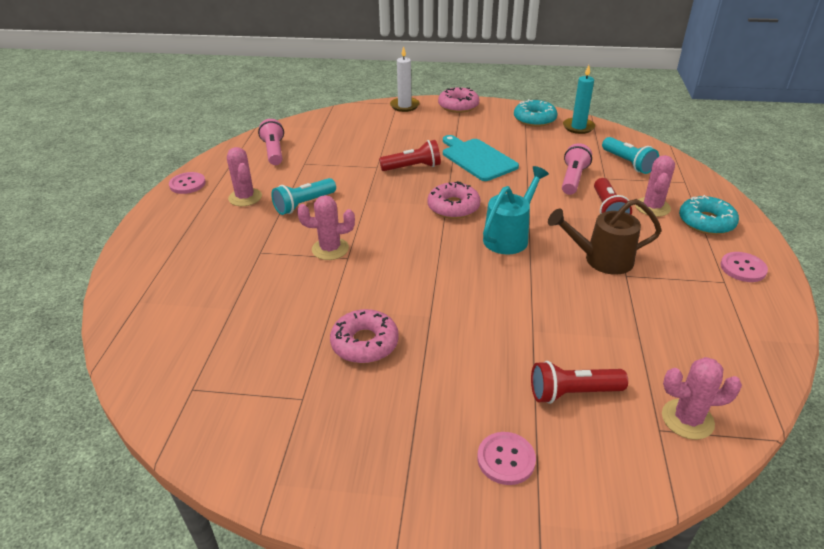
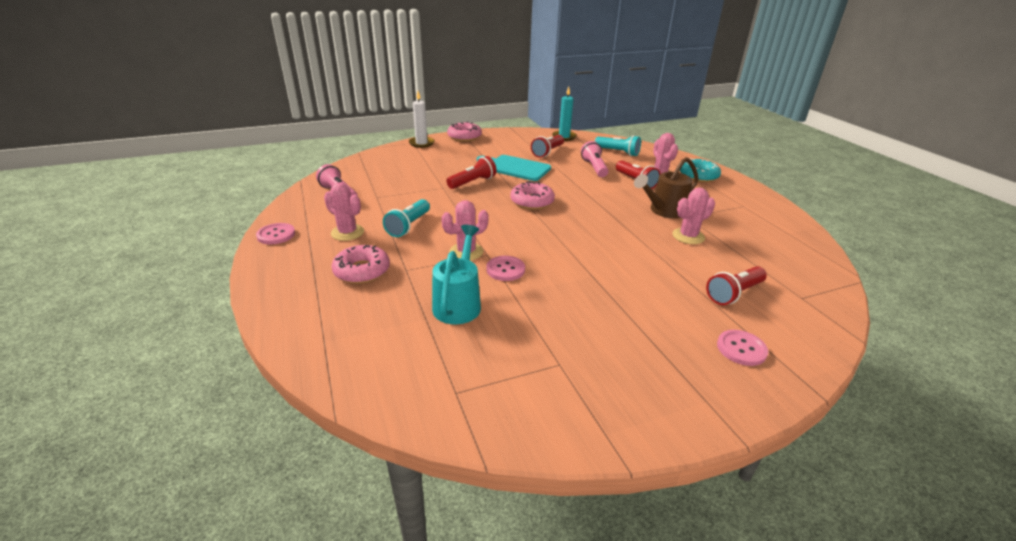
camera: 30 degrees left, 5 degrees down
(365, 343) = (565, 308): pink donut -> pink donut (362, 271)
(509, 236) = (591, 211): turquoise watering can -> turquoise watering can (458, 303)
(534, 119) = (529, 137): turquoise donut -> none
(536, 145) = (547, 152): none -> red flashlight
(687, 419) = (809, 286): pink cactus -> pink cactus (688, 236)
(743, 268) = (744, 196): pink button -> pink button (505, 269)

